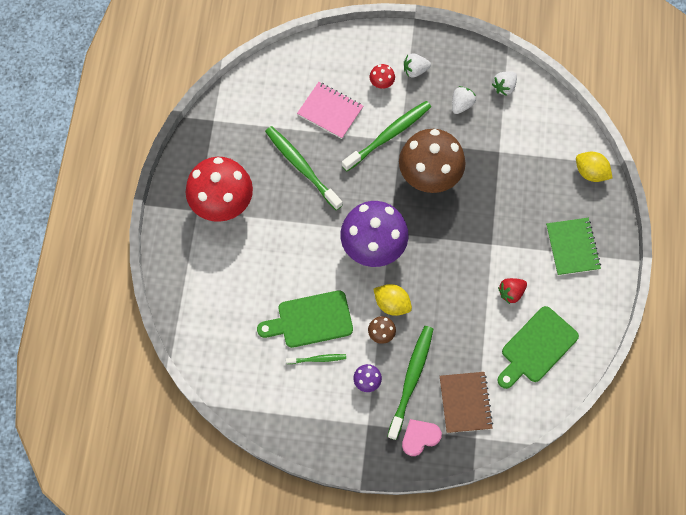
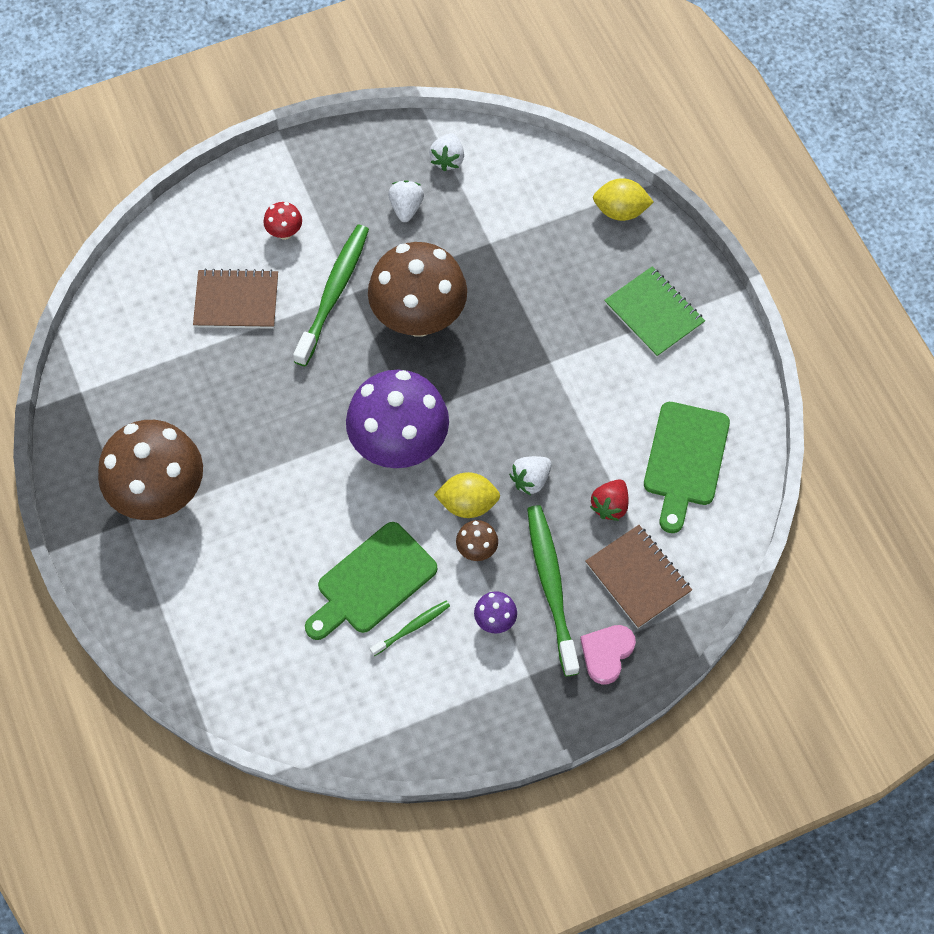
camera: 30 degrees left, 5 degrees down
(222, 204) = (159, 494): red mushroom -> brown mushroom
(302, 167) = (241, 391): green toothbrush -> none
(330, 111) = (236, 301): pink notebook -> brown notebook
(415, 70) = (319, 194): white strawberry -> white strawberry (530, 480)
(511, 292) = (612, 409): red strawberry -> red strawberry (610, 506)

